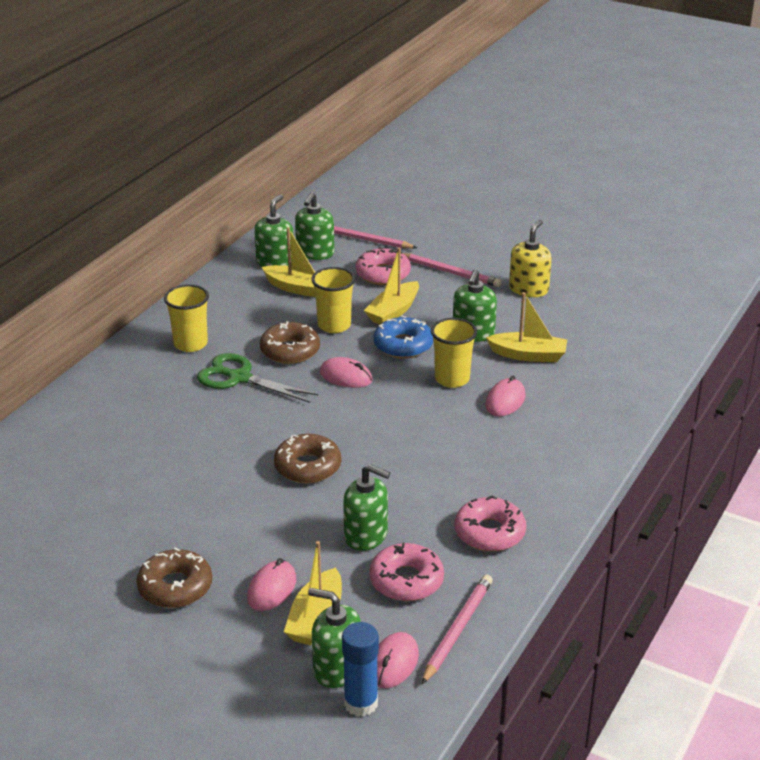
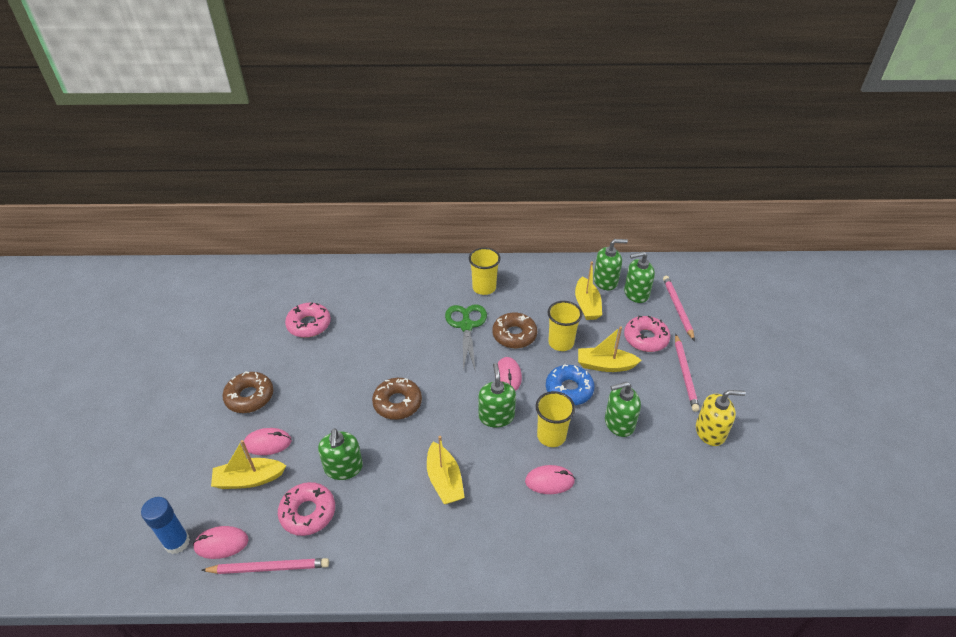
camera: 60 degrees right, 10 degrees up
(337, 668) = (205, 513): green soap dispenser -> green soap dispenser (496, 416)
(489, 532) = (385, 541): pink donut -> pink donut (309, 324)
(528, 355) = (620, 470): yellow boat -> yellow boat (444, 480)

